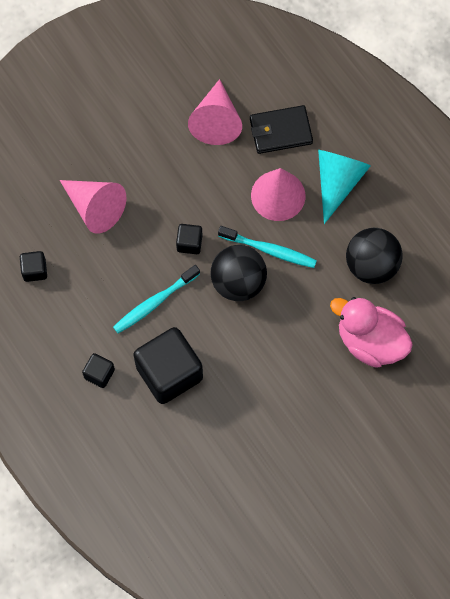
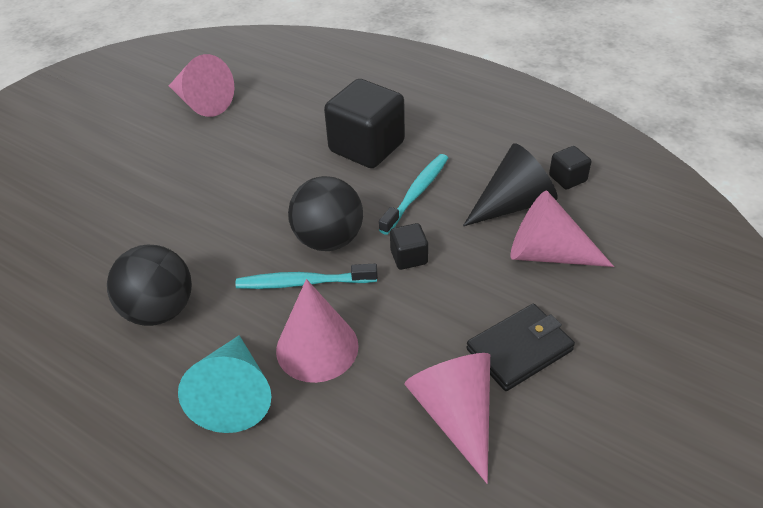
camera: 160 degrees right, 25 degrees down
(90, 261) = (513, 204): none -> black cone
(99, 374) = (437, 127): black cube -> none
(280, 131) = (349, 437): black wallet -> black wallet (519, 350)
(291, 501) = (202, 103): none -> pink cone
(370, 341) = (146, 236): pink duck -> none

